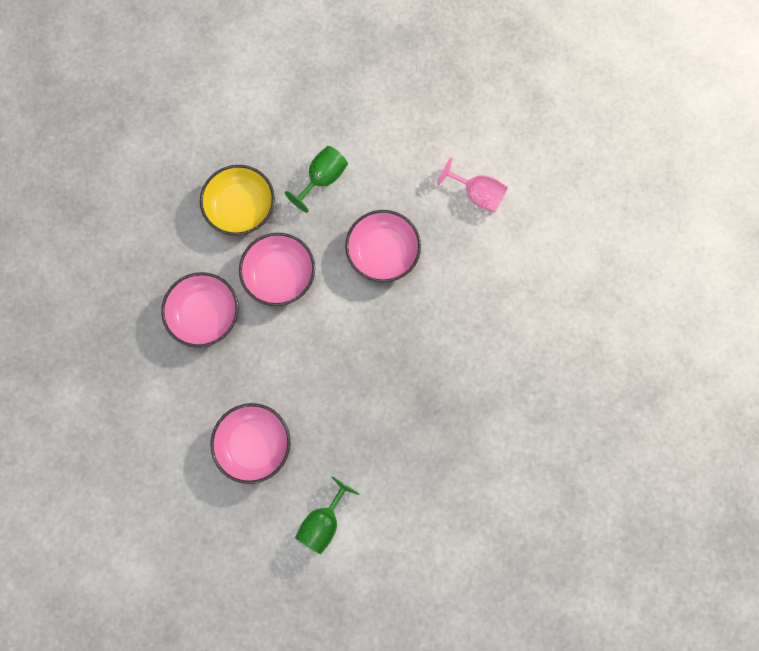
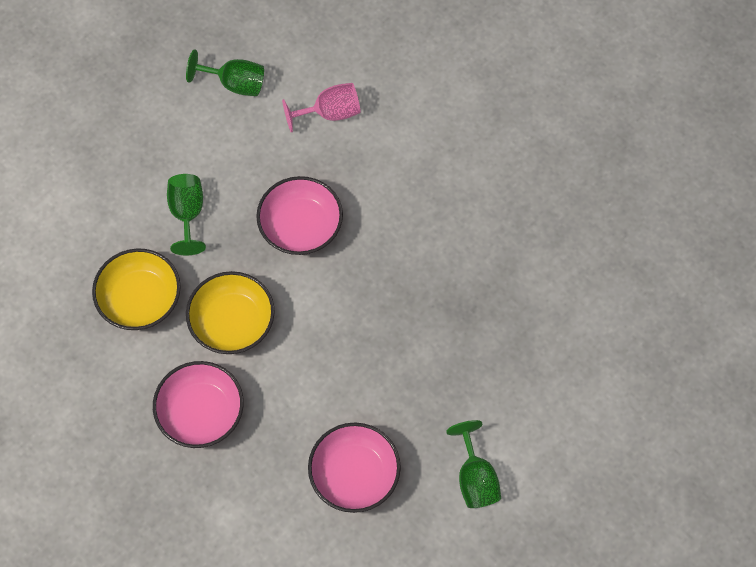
camera: 45 degrees left, 10 degrees down
(279, 275) = (232, 322): pink bowl -> yellow bowl
(437, 119) = (235, 83): none -> green goblet

